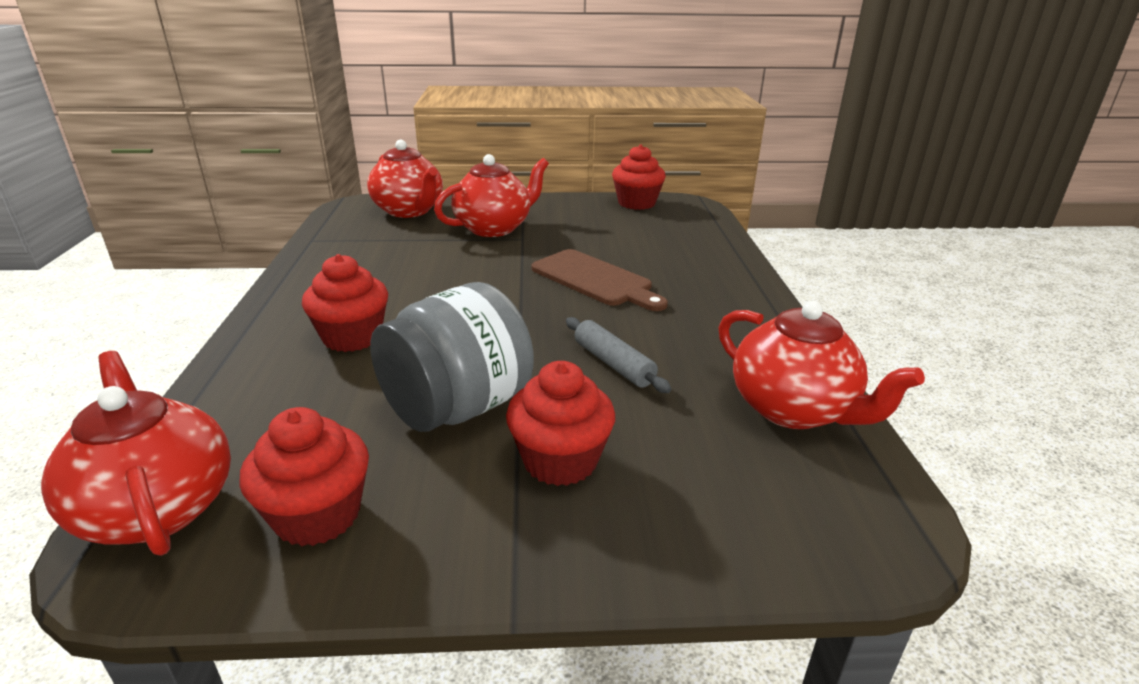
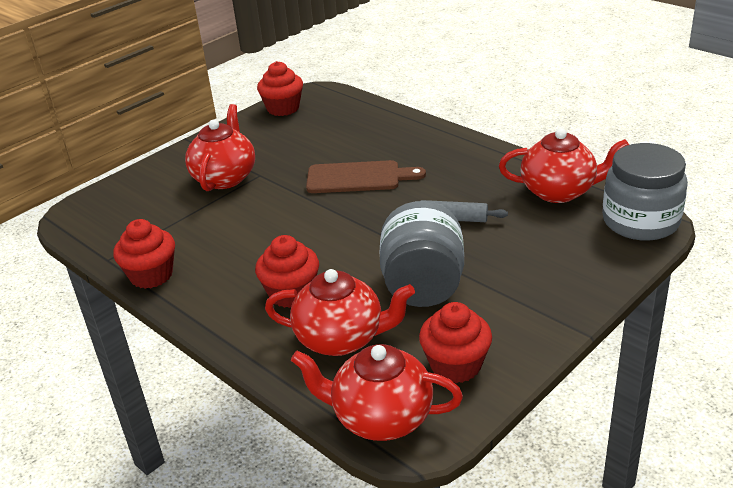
camera: 40 degrees left, 5 degrees up
(409, 211) = (131, 198): red teapot -> red teapot (341, 339)
(560, 460) = (508, 275): red cupcake -> red cupcake (151, 275)
(859, 520) = (640, 221): none -> grey jar

